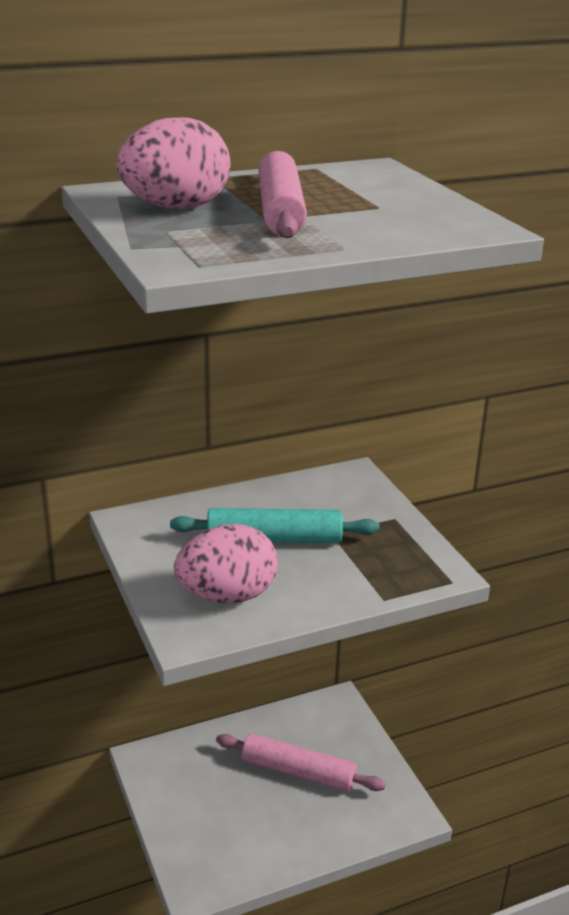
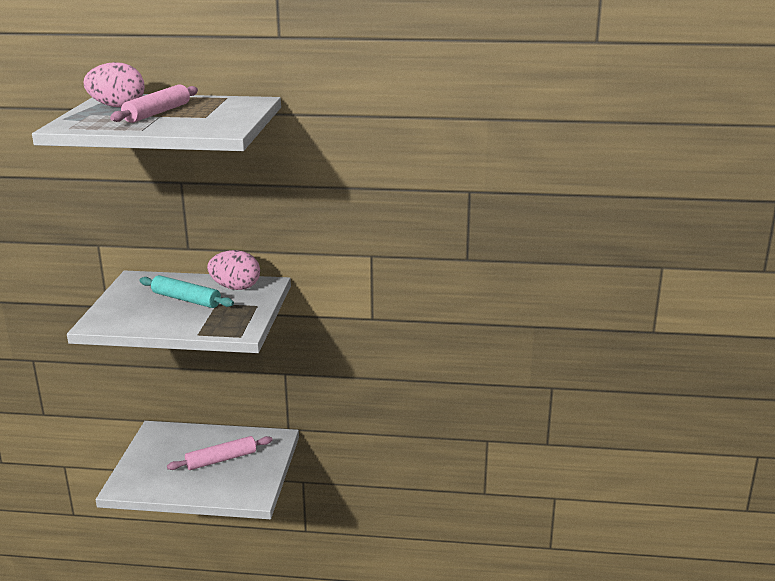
camera: 30 degrees right, 5 degrees down
(227, 596) = (131, 315): pink egg -> pink egg (235, 288)
(298, 772) = (221, 460): pink rolling pin -> pink rolling pin turned 75 degrees counterclockwise

